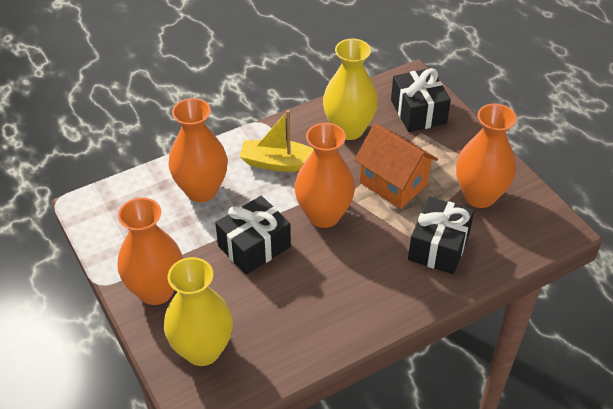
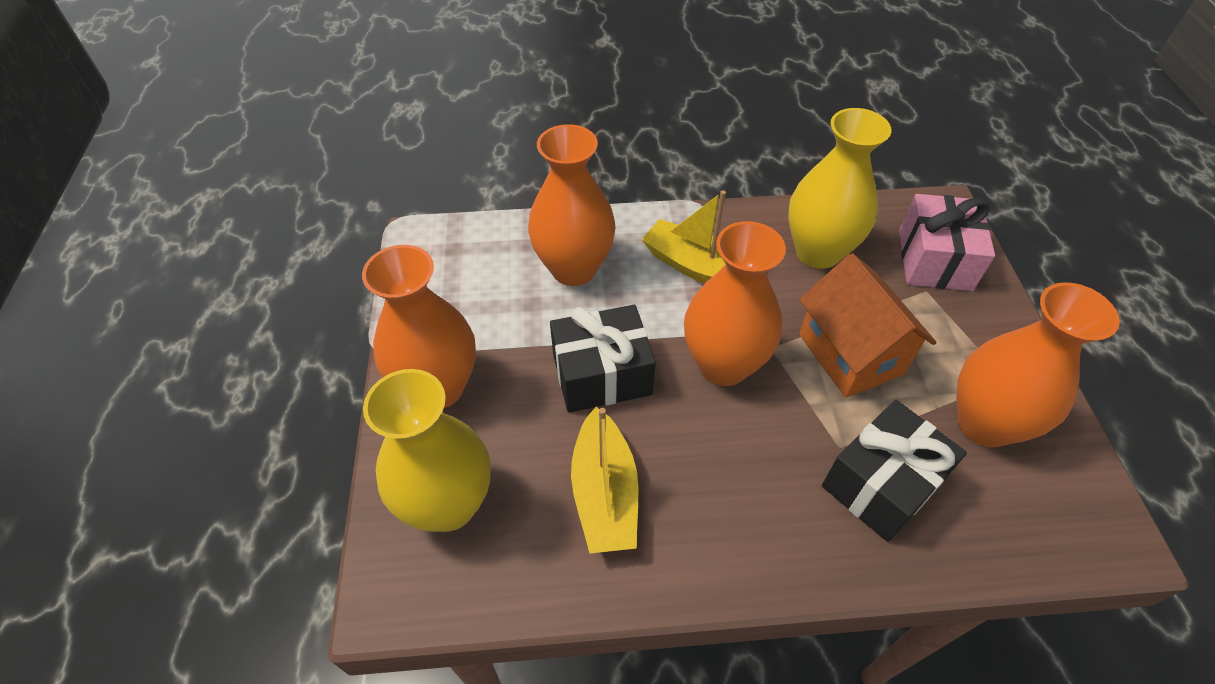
camera: 25 degrees right, 5 degrees up
(291, 309) = (604, 493): none -> yellow boat
(418, 112) = (934, 259): black gift -> pink gift

